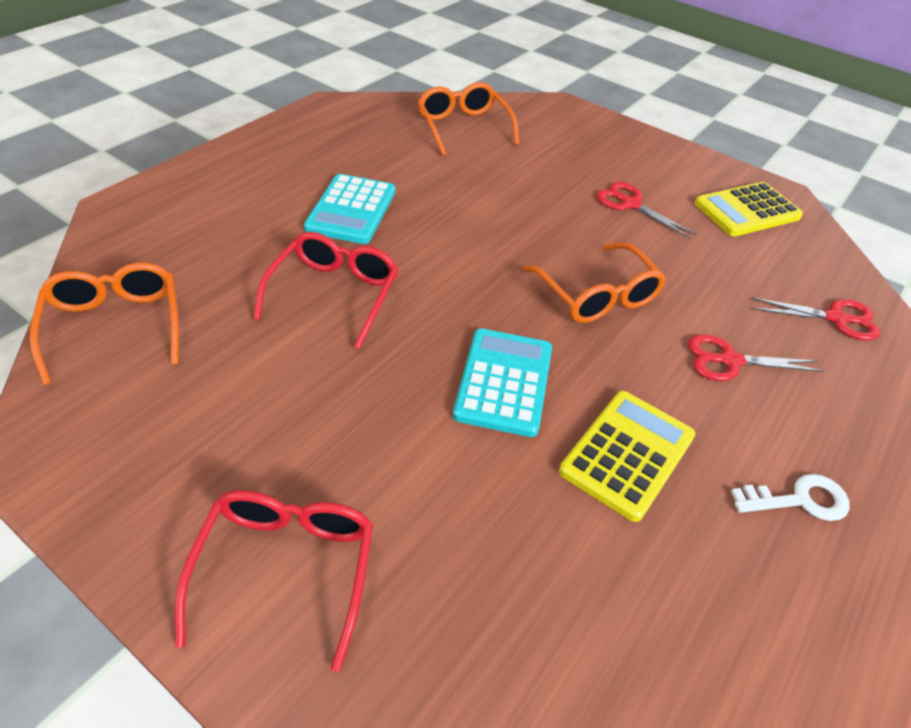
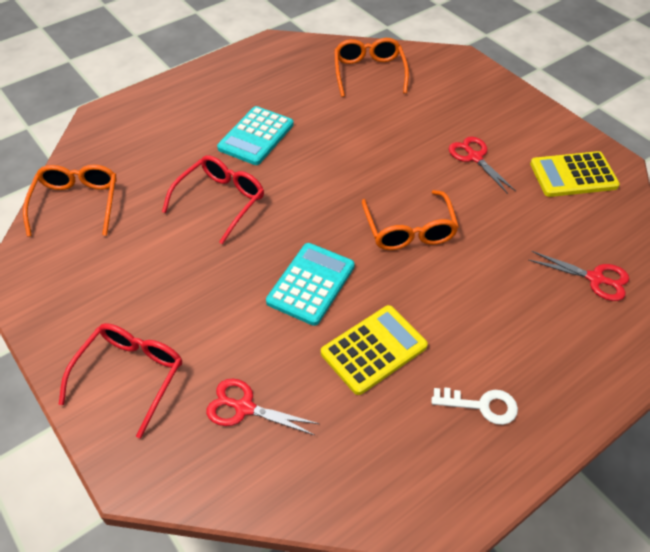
camera: 20 degrees right, 5 degrees up
(730, 361) = (486, 297): red scissors -> red scissors (244, 407)

